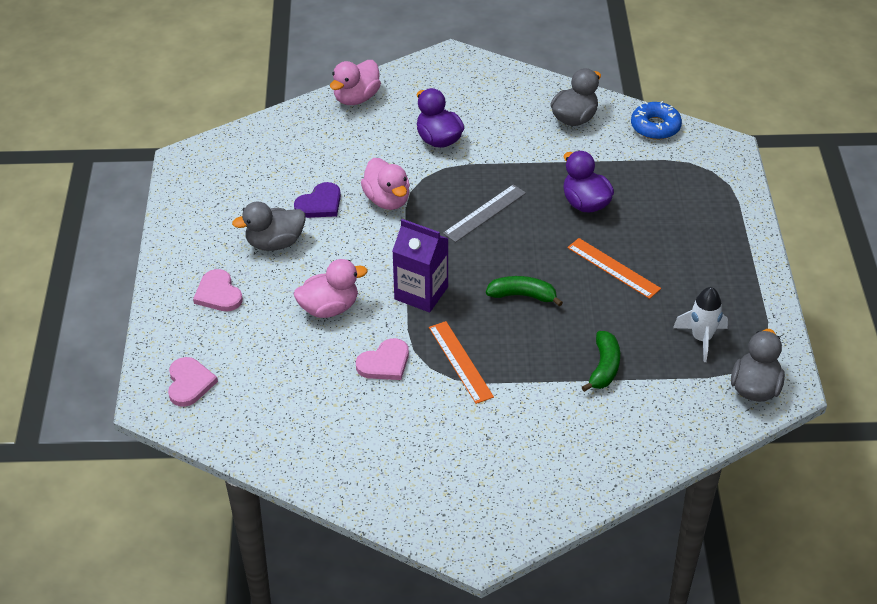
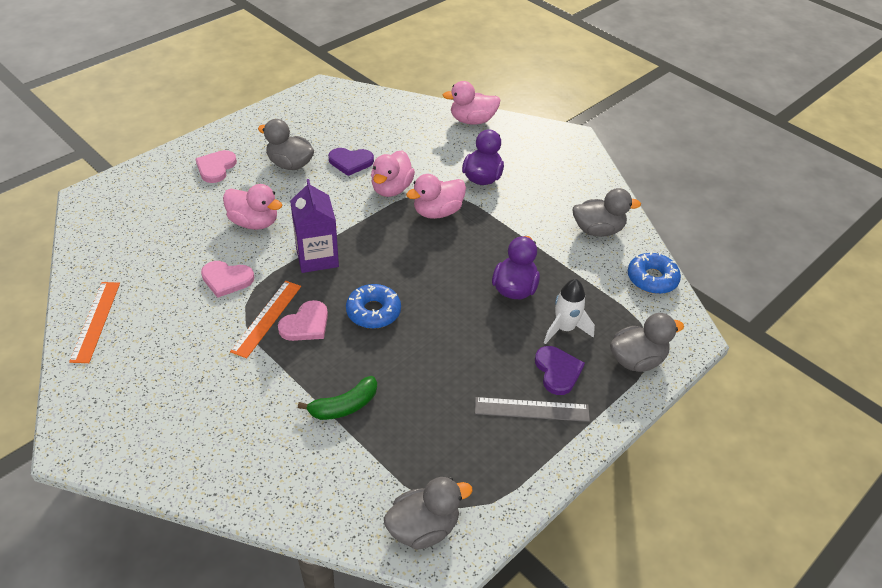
camera: 45 degrees right, 0 degrees up
(189, 383) = (120, 202): pink heart -> pink heart (306, 324)
(449, 191) = (437, 212): none -> pink duck
(485, 213) = (437, 242): grey ruler -> grey ruler (531, 409)
(522, 295) = (373, 312): green banana -> blue donut
(613, 268) = (463, 346): orange ruler -> orange ruler (95, 321)
(689, 234) = (557, 371): none -> purple heart
(701, 339) = (444, 452): white rocket -> white rocket (564, 328)
(721, 188) = (637, 360): none -> grey duck

